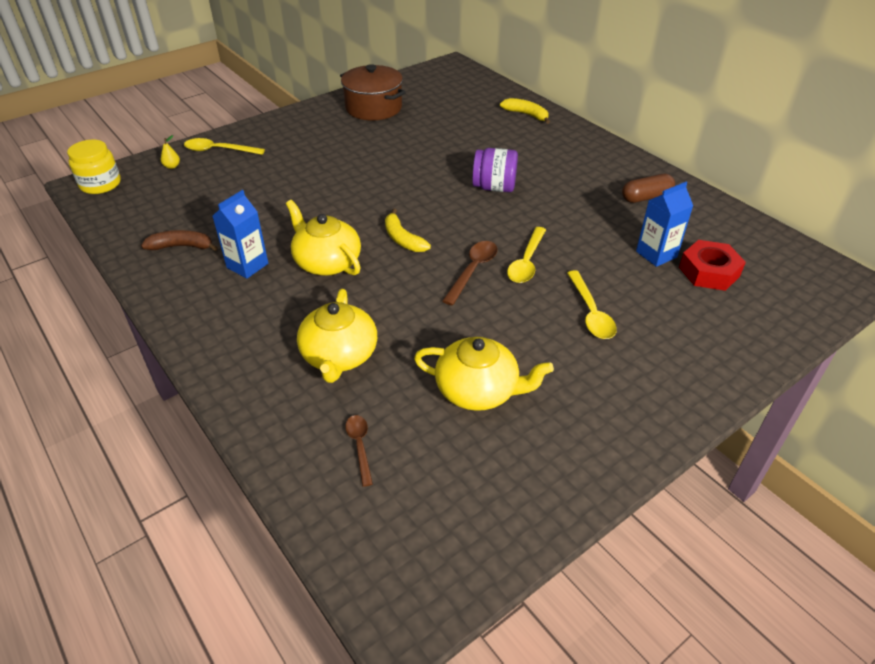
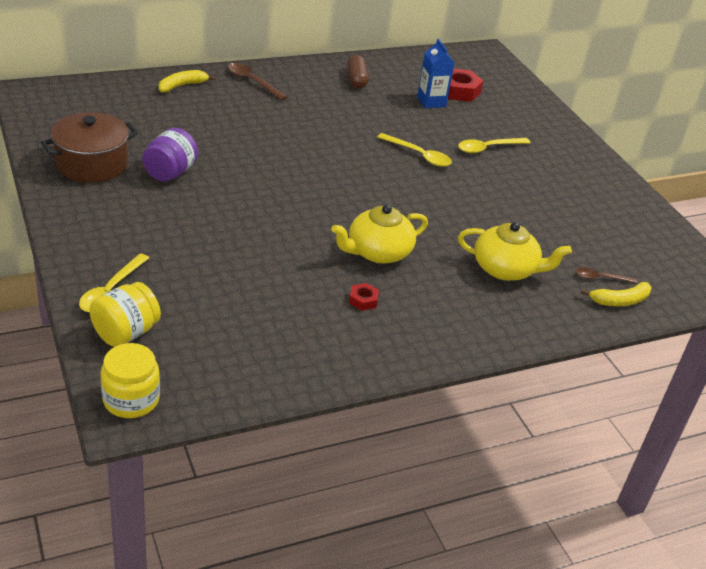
camera: 80 degrees left, 5 degrees down
(172, 166) = (125, 333): yellow pear -> yellow jar
(182, 246) = (310, 340): brown banana -> none
(247, 265) = (363, 300): blue carton -> red nut
(403, 239) = (360, 204): yellow banana -> yellow banana (620, 301)
(473, 270) = (420, 182): brown spoon -> brown spoon (252, 82)
(478, 390) = (555, 215): yellow teapot -> none
(494, 187) = (303, 139): purple jar -> purple jar (170, 173)
(590, 313) = (488, 148): yellow spoon -> yellow spoon turned 150 degrees clockwise

